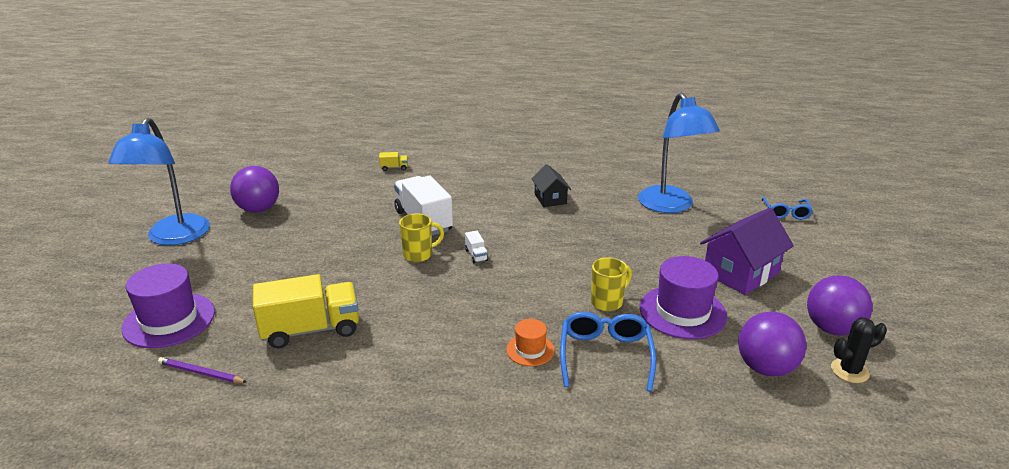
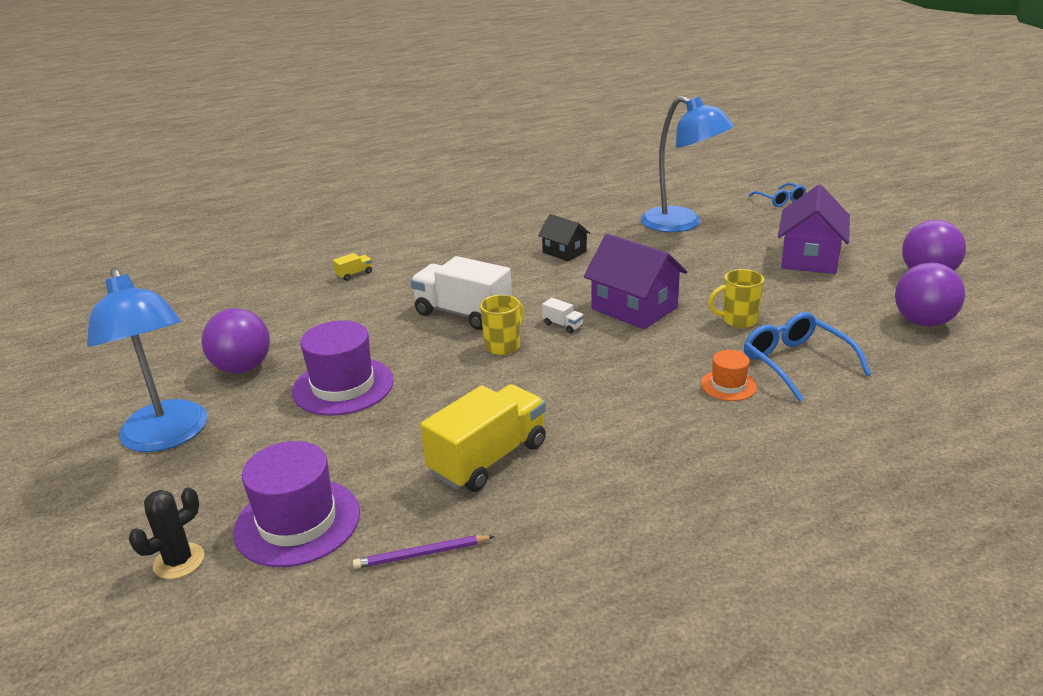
camera: 30 degrees left, 0 degrees up
(542, 262) = (634, 308): none -> purple house
(607, 302) = (738, 320): yellow mug -> yellow mug turned 120 degrees counterclockwise
(682, 312) = (807, 305): purple hat -> purple hat (343, 386)
(849, 371) = (978, 300): black cactus -> black cactus (179, 561)

